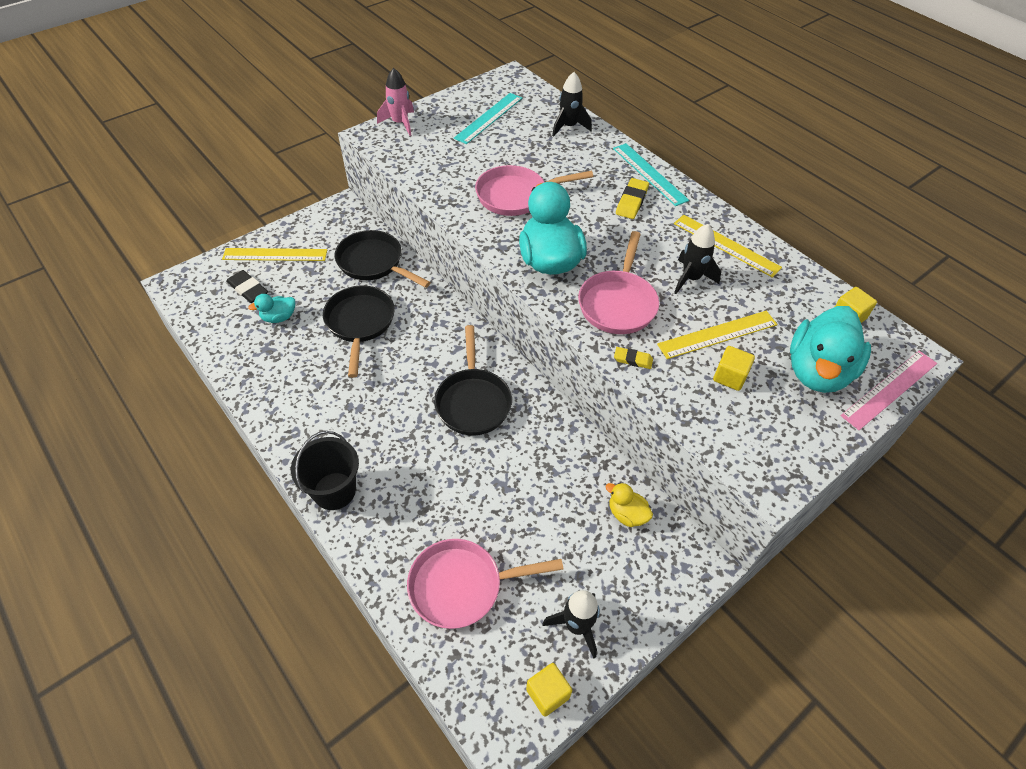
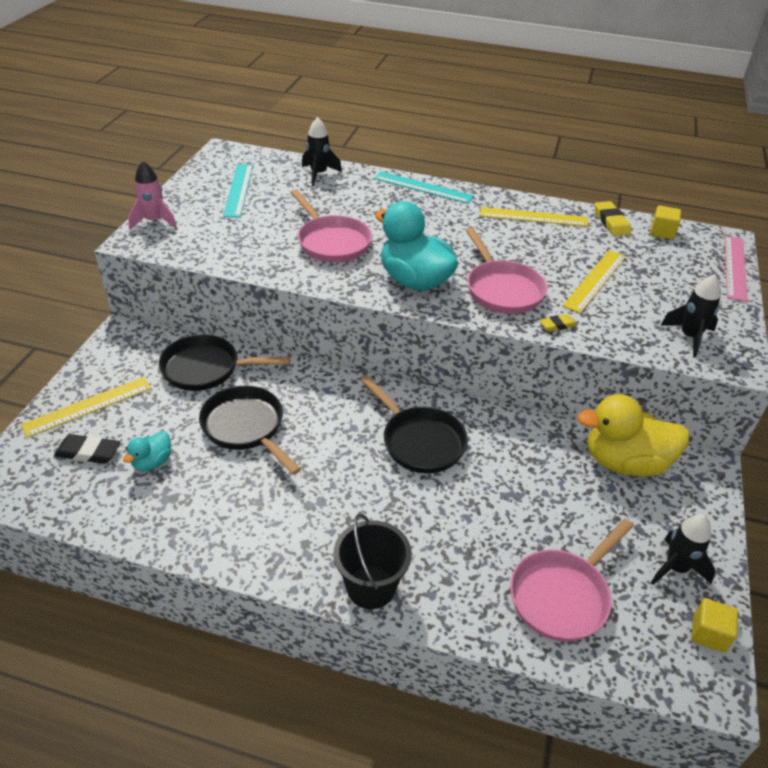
camera: 35 degrees left, 10 degrees down
(516, 196) = (331, 242): pink pan -> pink pan turned 75 degrees counterclockwise
(626, 514) = (625, 462): yellow duck -> yellow duck, size x2.09
(631, 201) = (431, 212): yellow eraser -> yellow eraser (611, 222)
(691, 278) = (535, 250): black rocket -> black rocket (689, 337)
(729, 377) = (634, 305): yellow cube -> none
(817, 371) = (683, 276): turquoise duck -> none

